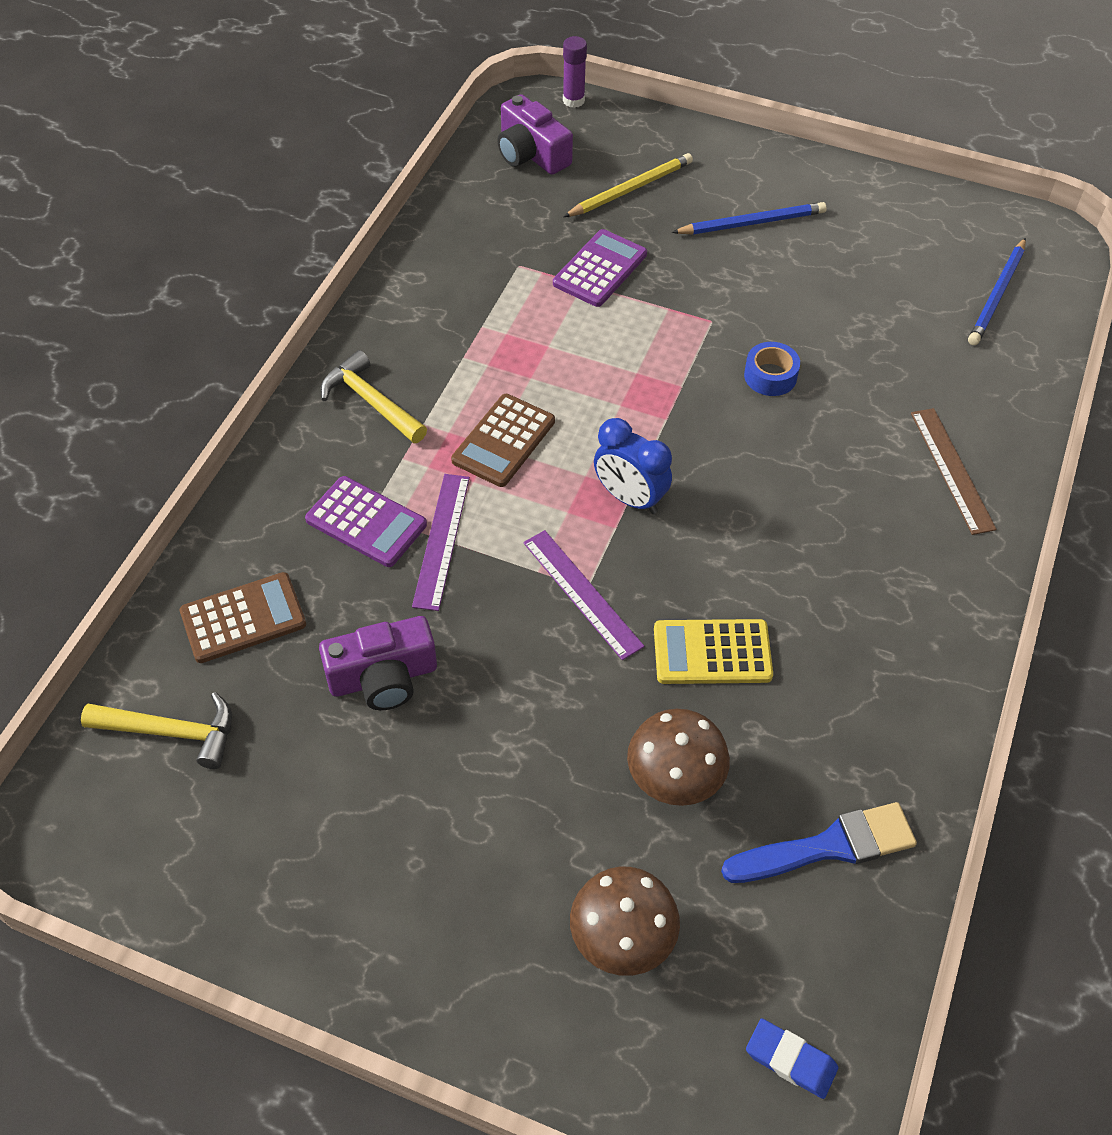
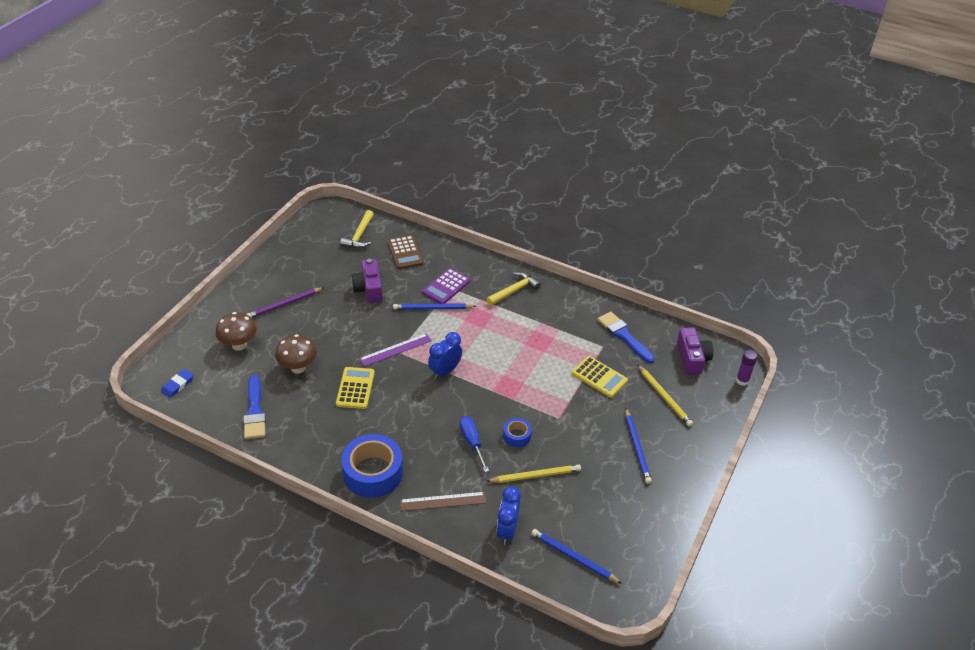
camera: 95 degrees right, 10 degrees down
(441, 540) = (432, 308): purple ruler -> blue pencil
(458, 863) = (284, 304): none -> purple pencil
(486, 237) = (624, 336): none -> blue brush
(503, 441) = (485, 332): brown calculator -> none
(531, 154) = (692, 358): purple camera -> purple camera turned 120 degrees clockwise
(600, 269) = (599, 377): purple calculator -> yellow calculator
(804, 439) = (472, 442): none -> blue screwdriver
(852, 346) = (535, 475): none -> yellow pencil
(924, 586) = (373, 473): none -> blue tape
(979, 377) = (507, 530): none -> blue clock

